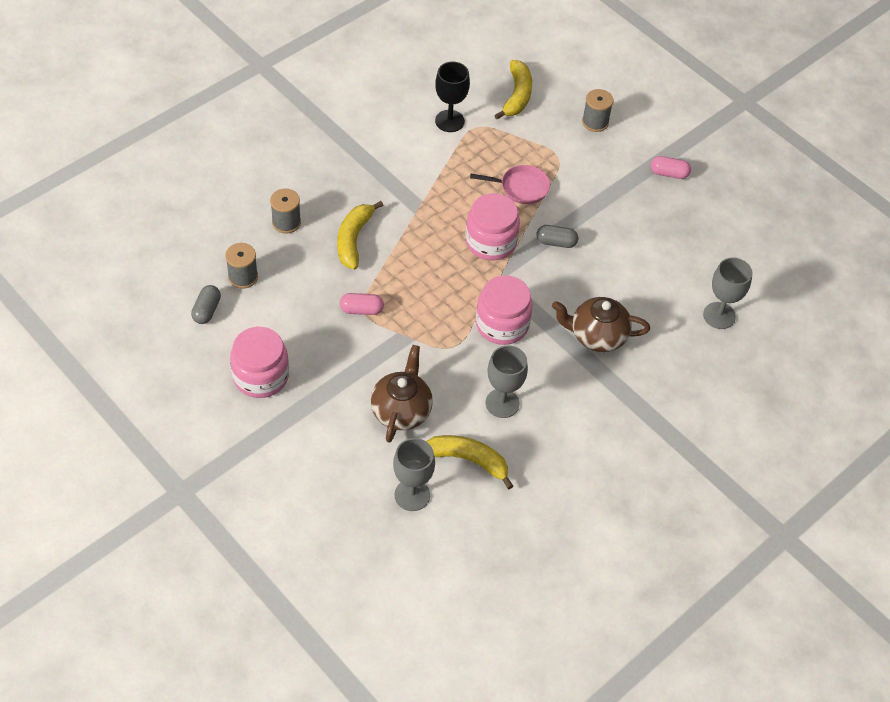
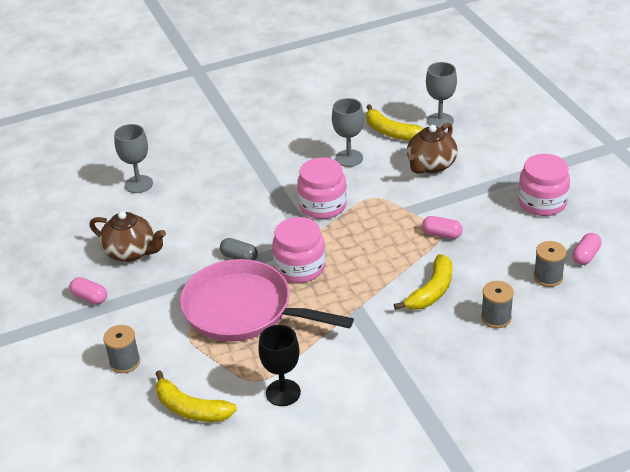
camera: 155 degrees left, 15 degrees down
(207, 310) = (585, 256): grey capsule -> pink capsule
(517, 96) = (190, 409): yellow banana -> yellow banana turned 90 degrees counterclockwise
(521, 187) = (243, 310): pink pan -> pink pan, size x2.13
(597, 336) = (248, 186): brown teapot -> brown teapot (131, 252)

